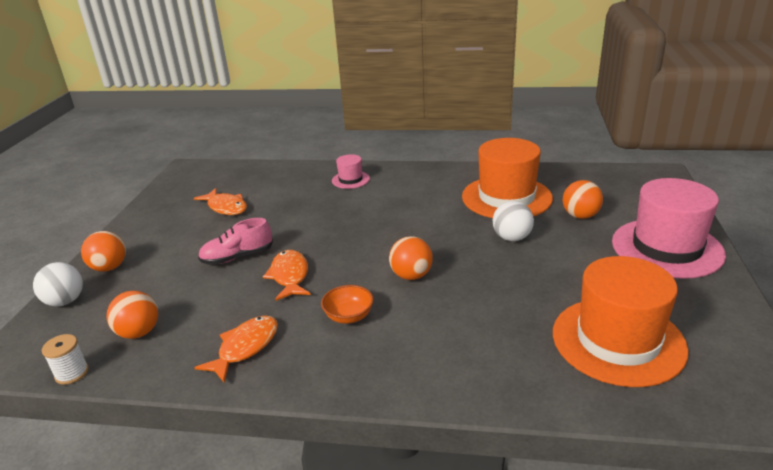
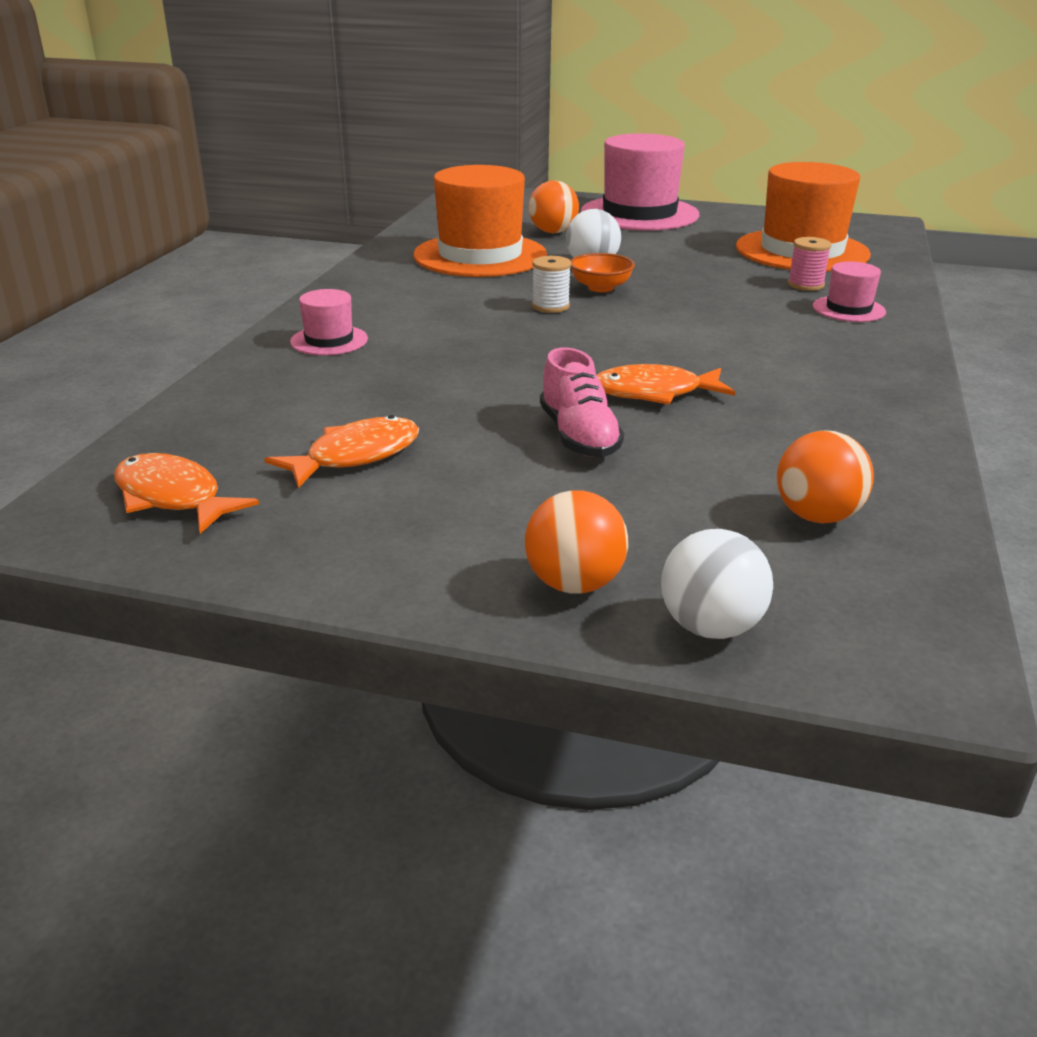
camera: 85 degrees left, 0 degrees up
(72, 373) = (944, 573): white spool -> white spool (550, 306)
(245, 347) = (843, 422): orange fish -> orange fish (173, 497)
(349, 316) = (764, 357): orange bowl -> orange bowl (601, 287)
(411, 275) = (670, 318): orange ball -> none
(461, 362) = (848, 309): none -> pink hat
(515, 340) = (805, 285): none -> pink spool

